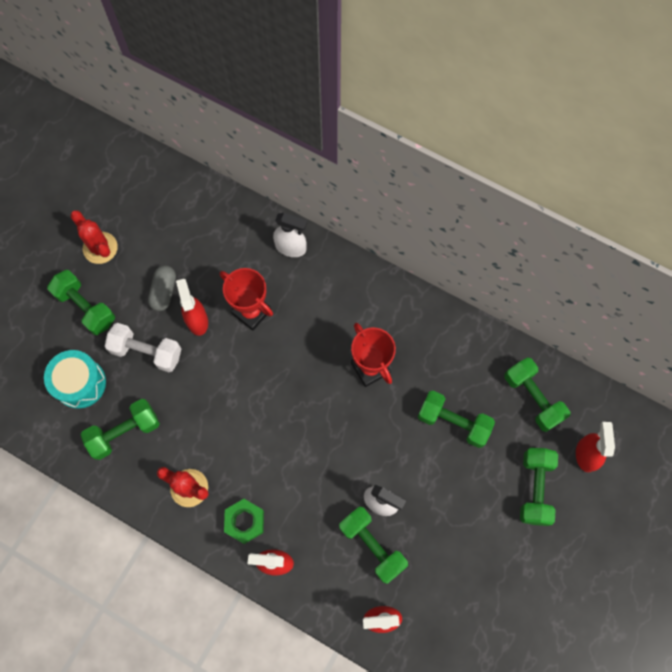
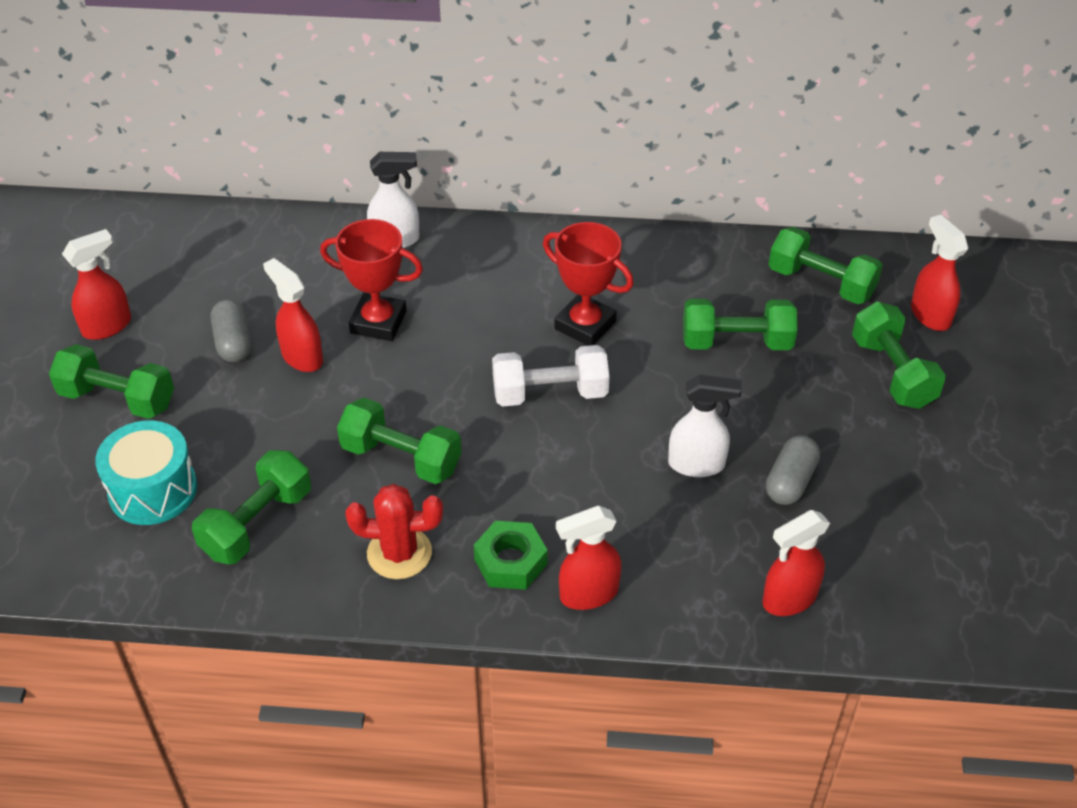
camera: 25 degrees left, 25 degrees down
(100, 248) = (107, 326): red cactus -> red spray bottle
(146, 352) = (243, 417): white dumbbell -> white dumbbell (550, 393)
(372, 545) = (718, 517): green dumbbell -> green dumbbell (401, 458)
(427, 540) = (790, 481): none -> grey capsule

